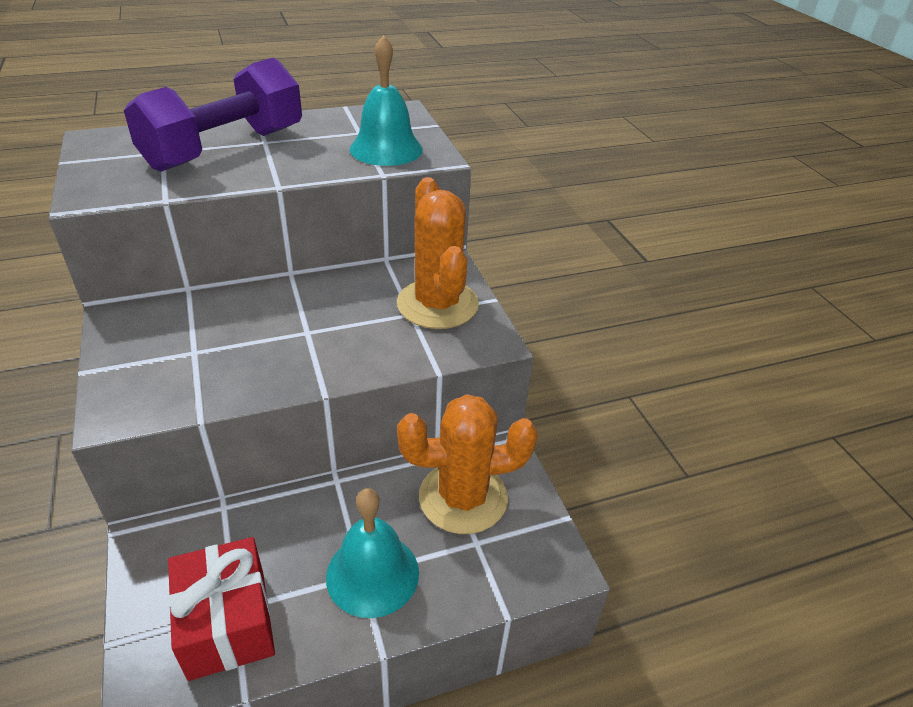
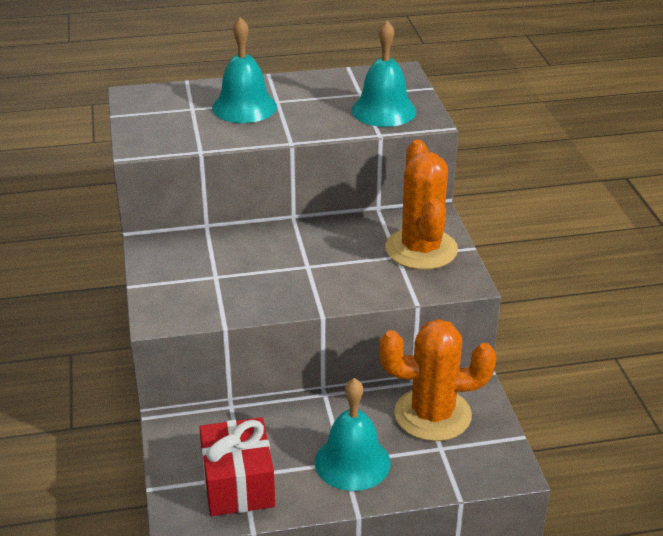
camera: 10 degrees right, 5 degrees down
(225, 149) = (244, 107): purple dumbbell -> turquoise bell

